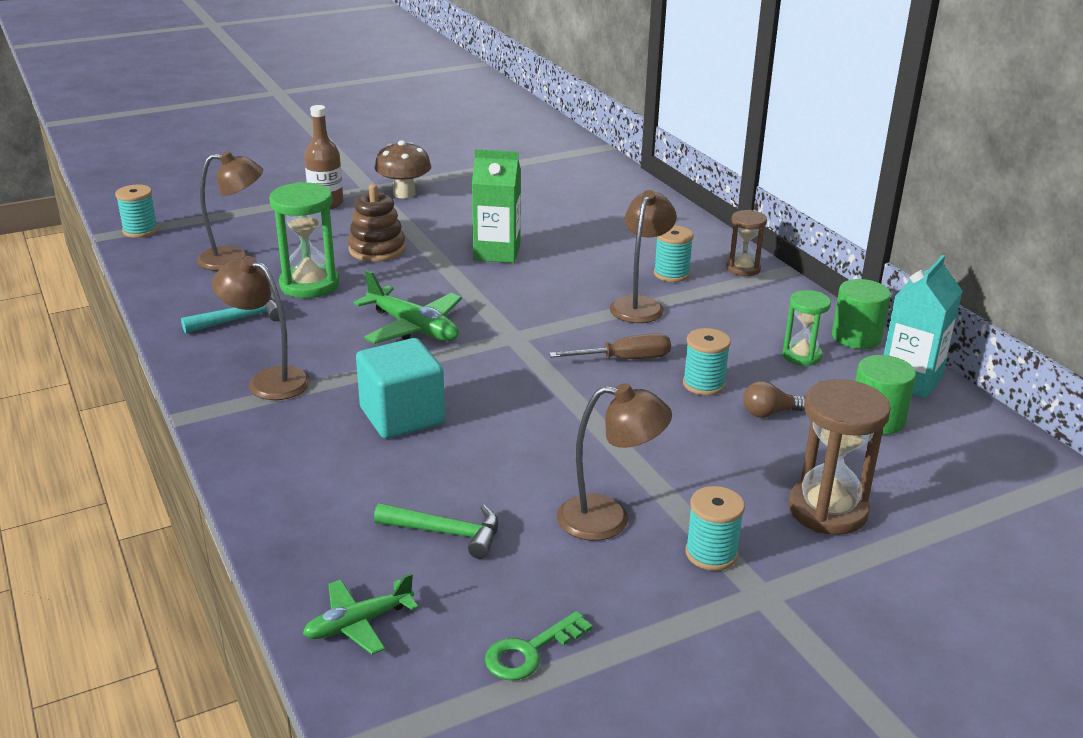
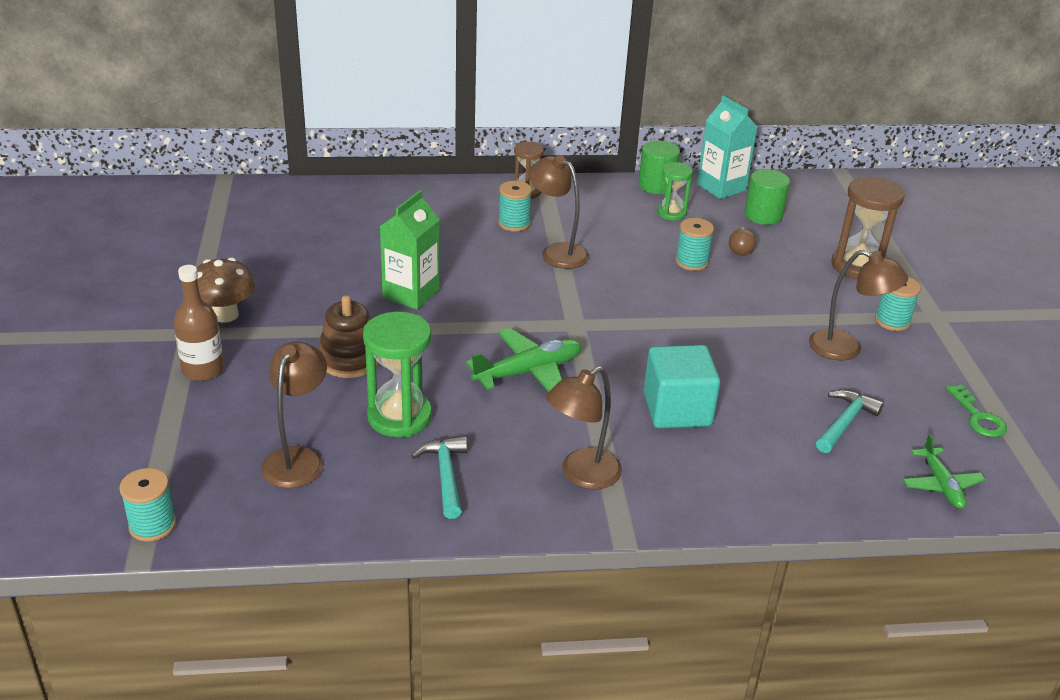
camera: 70 degrees left, 5 degrees up
(446, 533) = (845, 422): green hammer -> turquoise hammer
(609, 519) = (846, 349): brown lamp -> brown lamp turned 90 degrees clockwise
(625, 359) = (639, 283): brown screwdriver -> none

